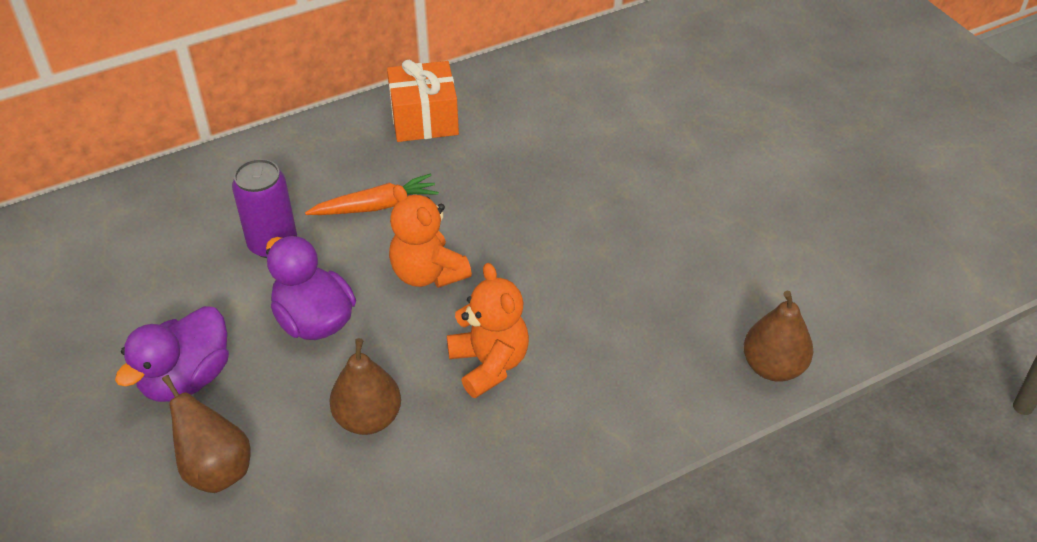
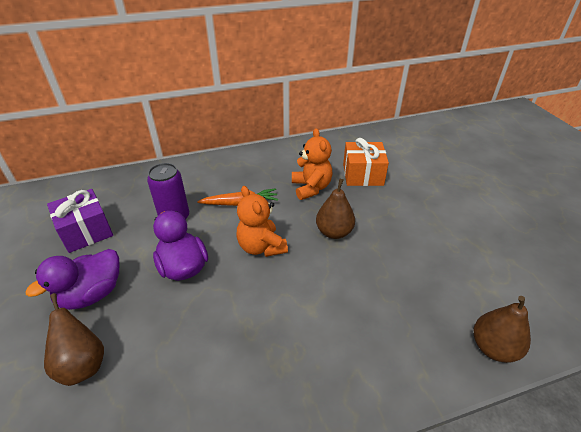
camera: 10 degrees right, 5 degrees down
(133, 286) = (86, 231): none -> purple gift
(368, 418) = (196, 342): brown pear -> brown pear (334, 232)
(424, 119) = (280, 160): orange gift -> orange gift (363, 174)
(489, 364) = (288, 314): orange teddy bear -> orange teddy bear (311, 188)

